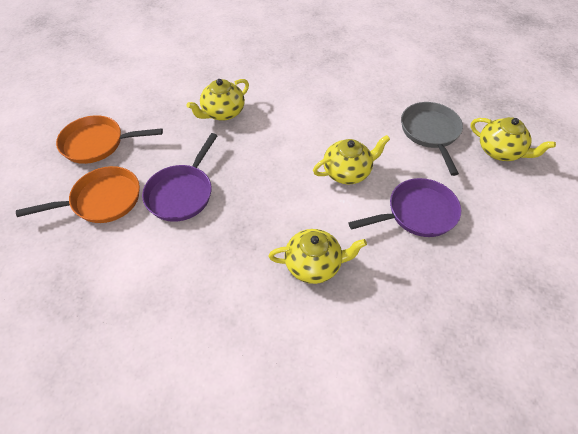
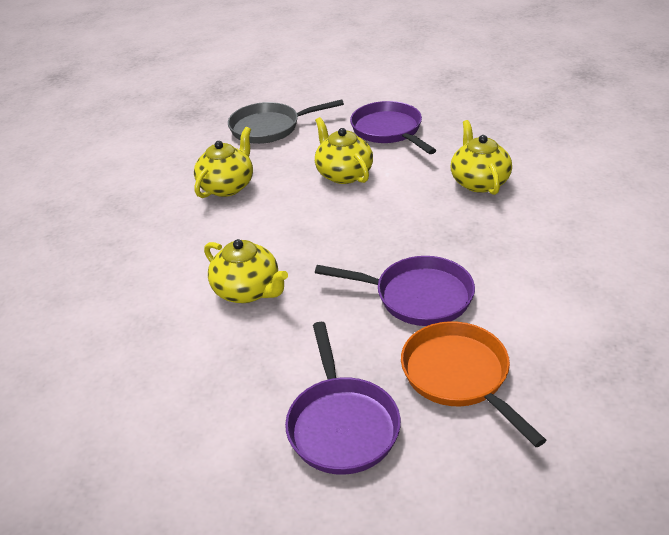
camera: 95 degrees left, 15 degrees down
(97, 143) = (341, 425): orange pan -> purple pan
(500, 151) = (292, 92): yellow teapot -> yellow teapot (227, 186)

